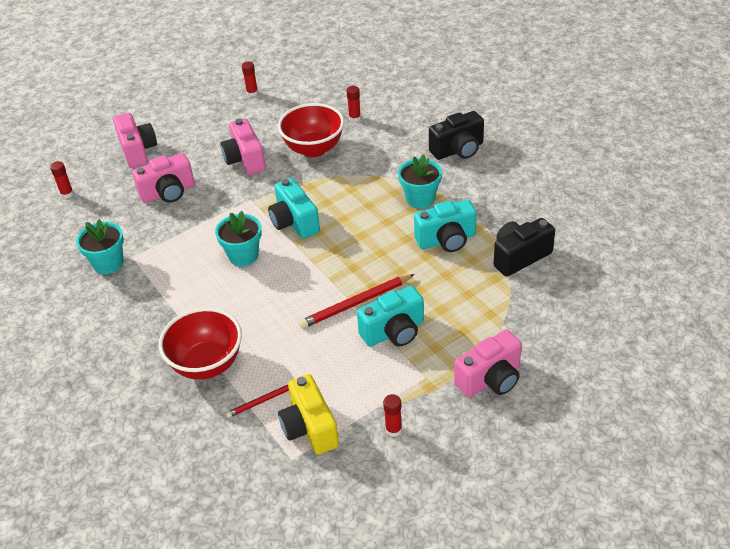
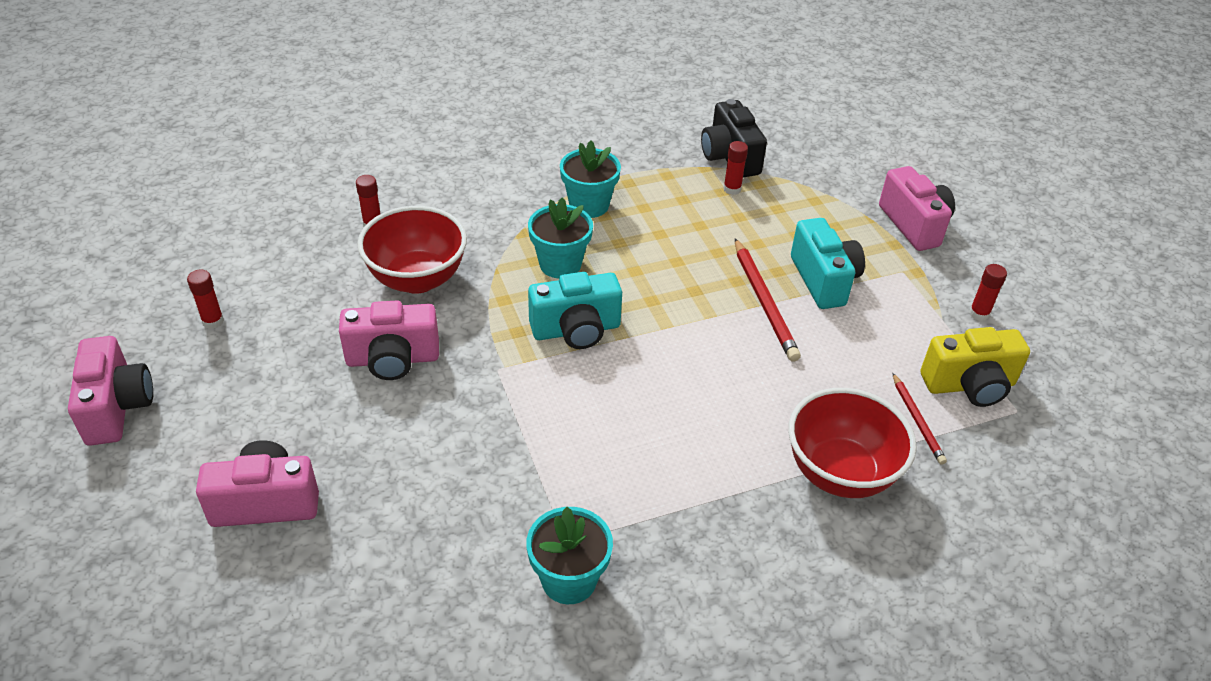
camera: 80 degrees left, 0 degrees up
(67, 194) = (328, 635): red glue stick -> red glue stick (732, 189)
(168, 193) = (420, 471): pink camera -> pink camera (117, 407)
(243, 255) = (625, 398): turquoise flower pot -> turquoise flower pot (560, 264)
(446, 240) = (678, 202): turquoise camera -> none
(458, 150) = (509, 153): black camera -> none

